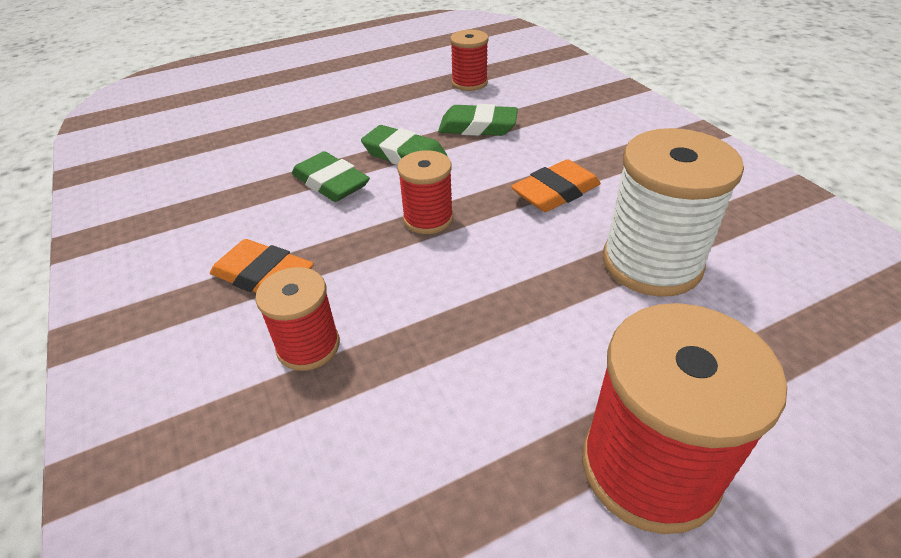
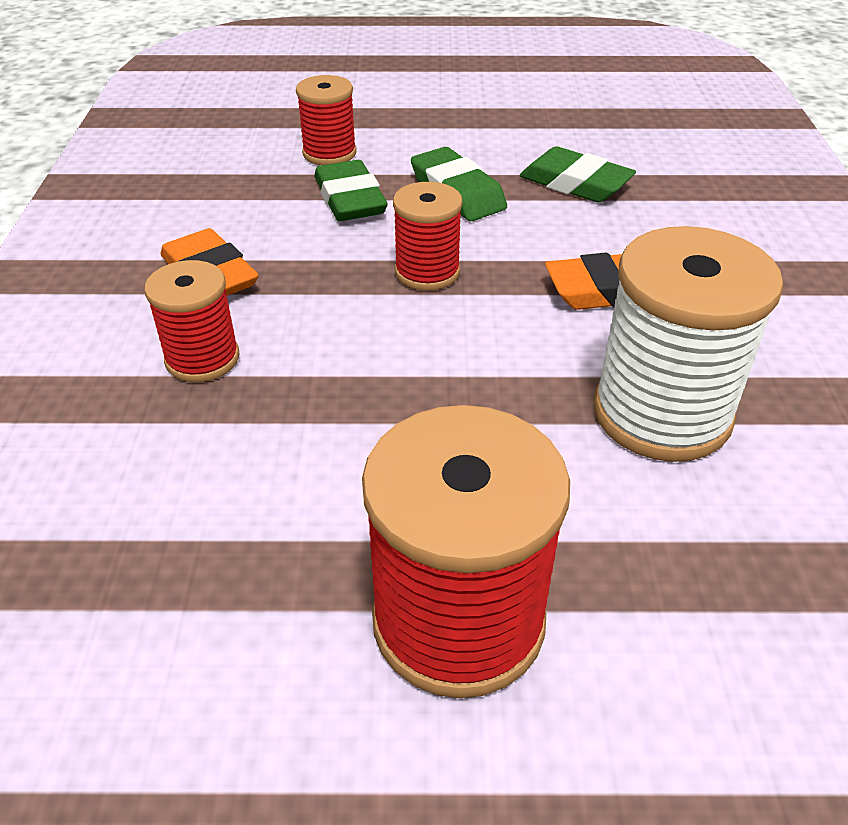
camera: 25 degrees right, 0 degrees up
(469, 83) = (609, 126): red spool -> red spool (329, 153)

